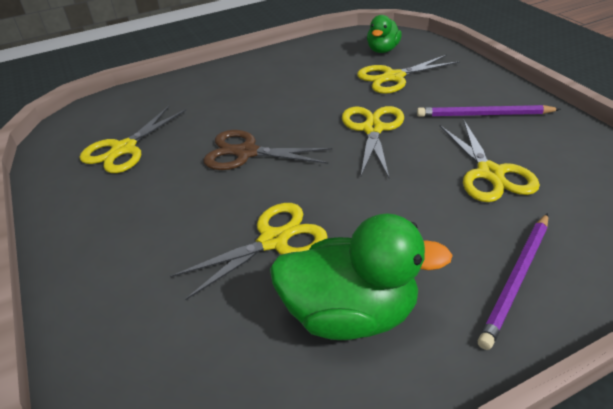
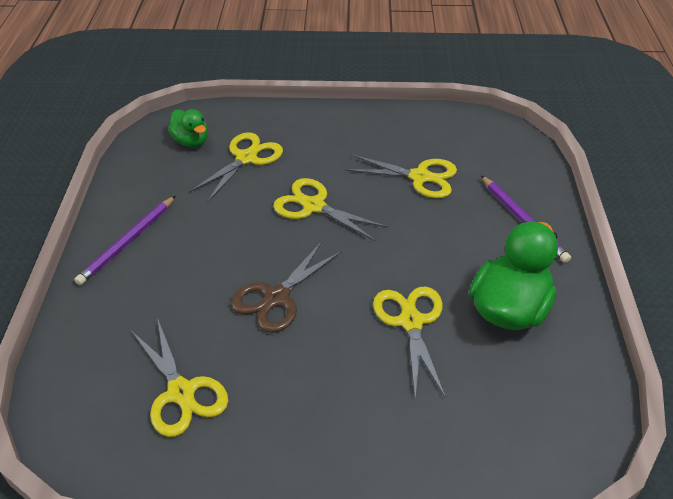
camera: 65 degrees left, 5 degrees up
(393, 77) = (246, 158): yellow scissors -> yellow scissors turned 150 degrees counterclockwise
(484, 115) = (350, 142): purple pencil -> purple pencil (128, 242)

